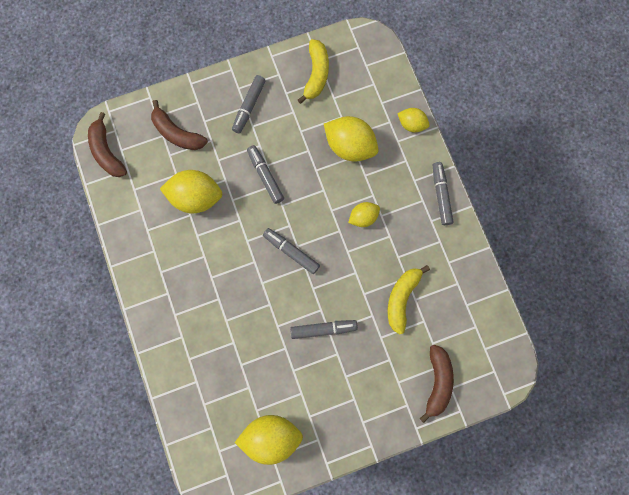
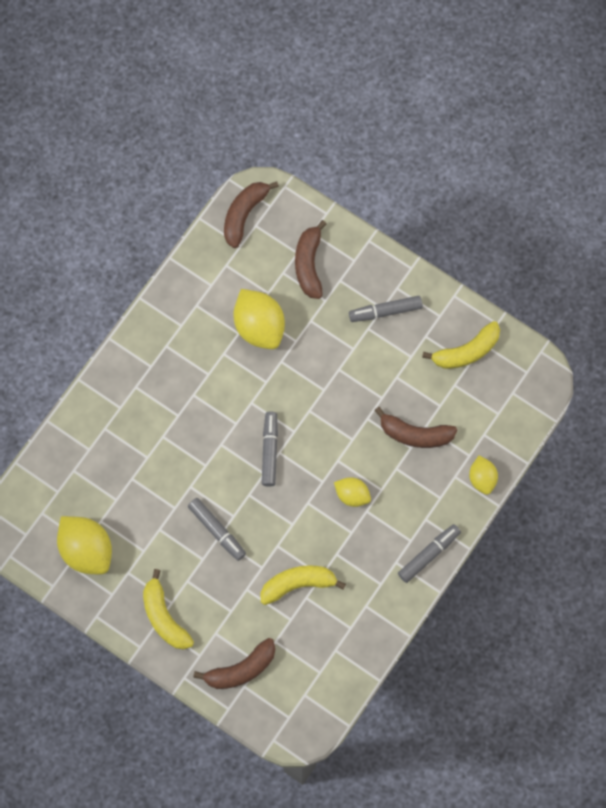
camera: 55 degrees right, 5 degrees down
(265, 176) = (326, 375): grey marker -> none
(350, 146) = (415, 434): yellow lemon -> brown banana
(361, 412) = (164, 617): none -> yellow banana

